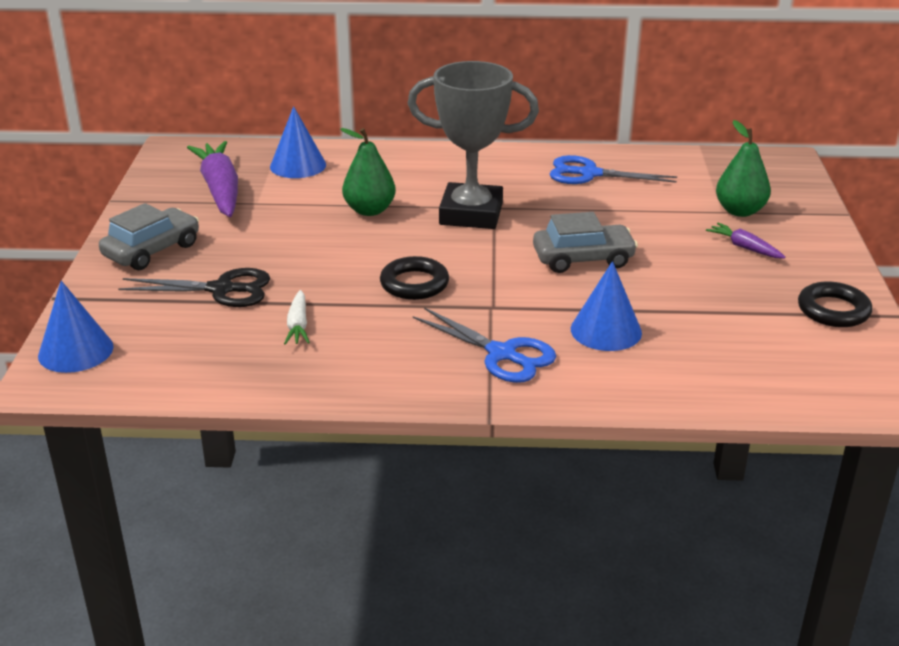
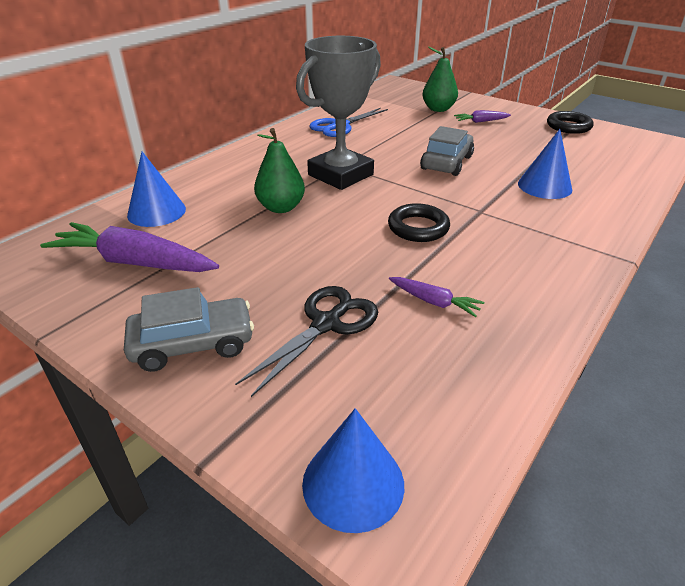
camera: 55 degrees left, 5 degrees up
(152, 250) = (193, 344): grey car -> grey car turned 90 degrees clockwise
(298, 325) = (434, 302): white carrot -> purple carrot
(501, 354) = (550, 229): blue scissors -> none

